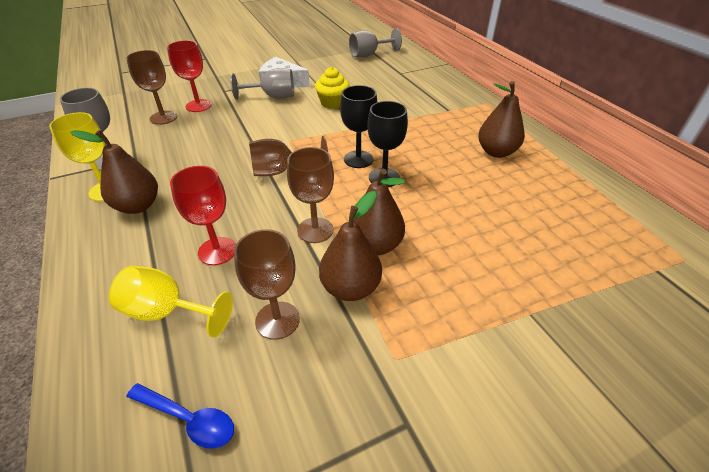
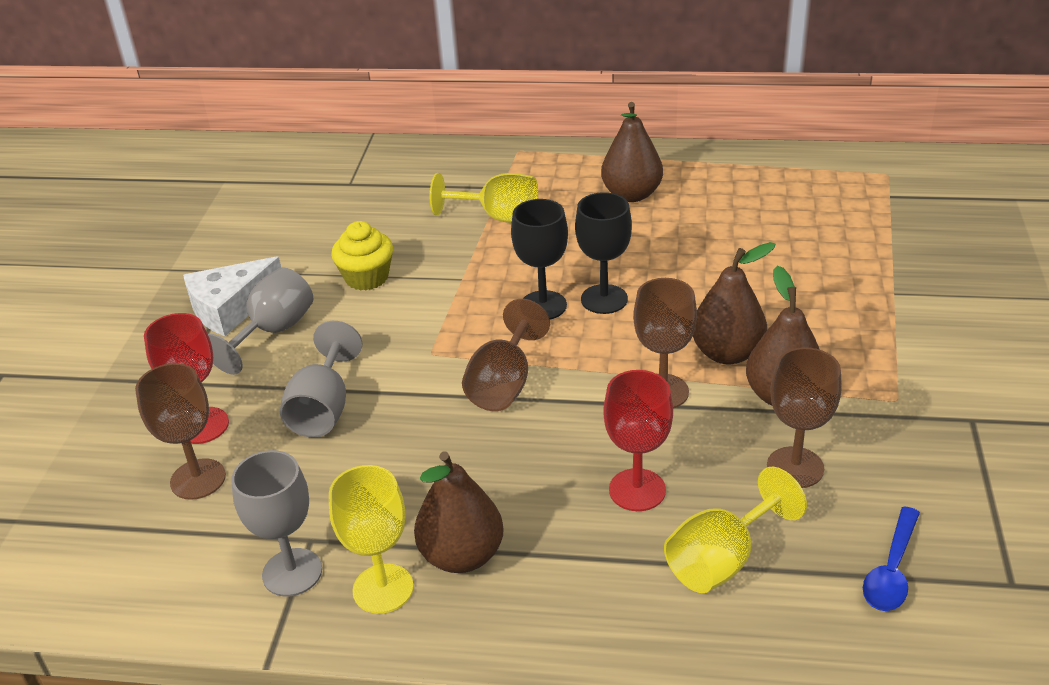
camera: 55 degrees left, 5 degrees down
(188, 419) = (891, 570): blue spoon -> blue spoon turned 150 degrees clockwise
(369, 54) = (249, 188): grey goblet -> grey goblet (323, 408)
(421, 118) = (498, 217): none -> yellow goblet

